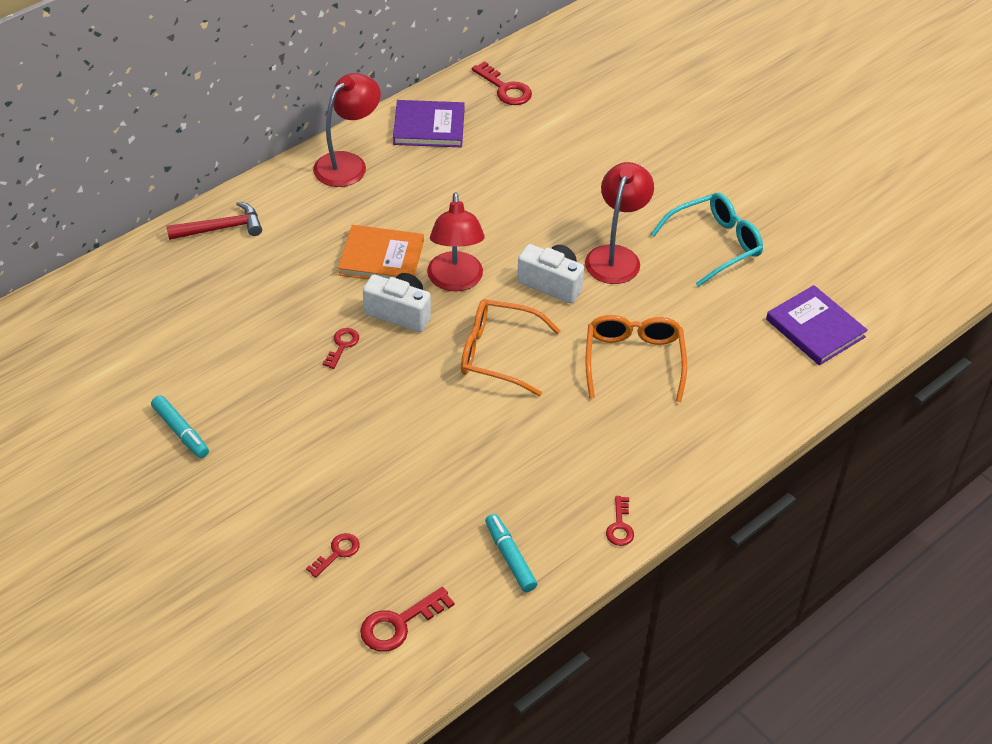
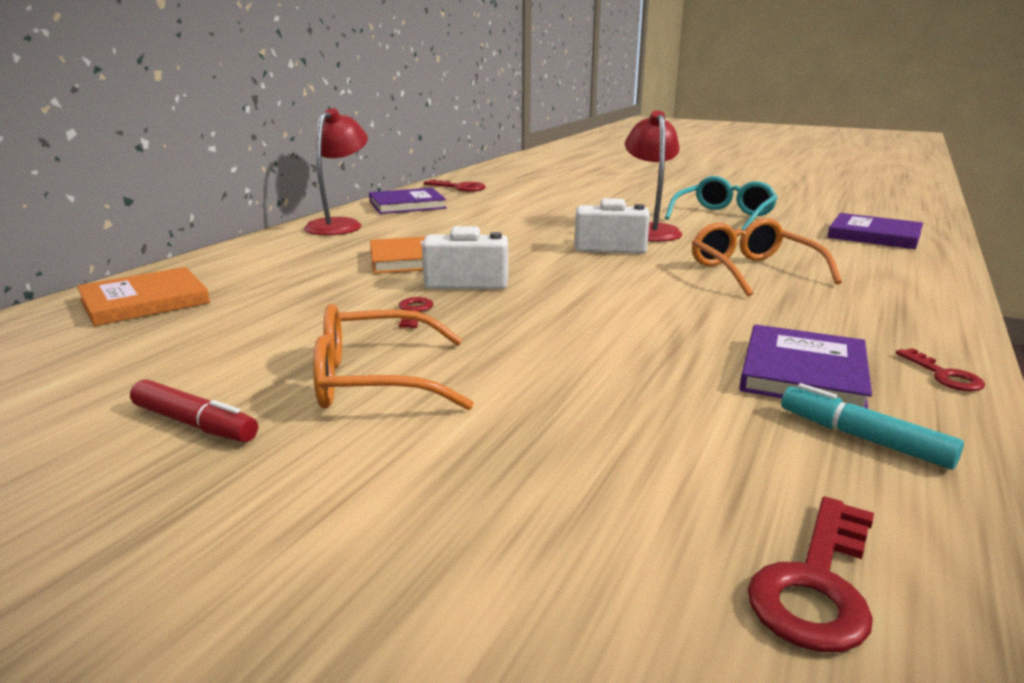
camera: 20 degrees left, 25 degrees down
(170, 274) = (145, 301): none -> orange book
(181, 432) = (195, 424): turquoise marker -> red marker
(221, 228) = (208, 268): red hammer -> none
(337, 553) = (585, 506): red key -> none
(455, 281) = (510, 259): red lamp -> none
(498, 354) = (608, 288): orange glasses -> orange glasses (375, 380)
(536, 495) = (803, 372): none -> purple book

